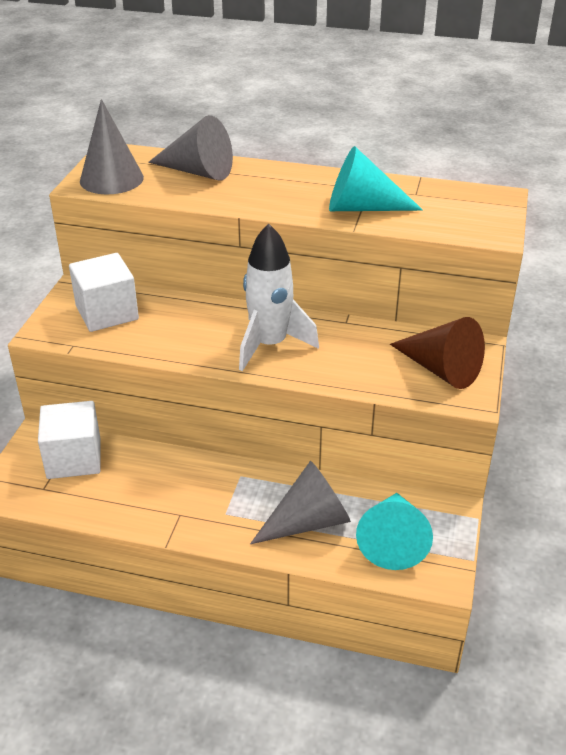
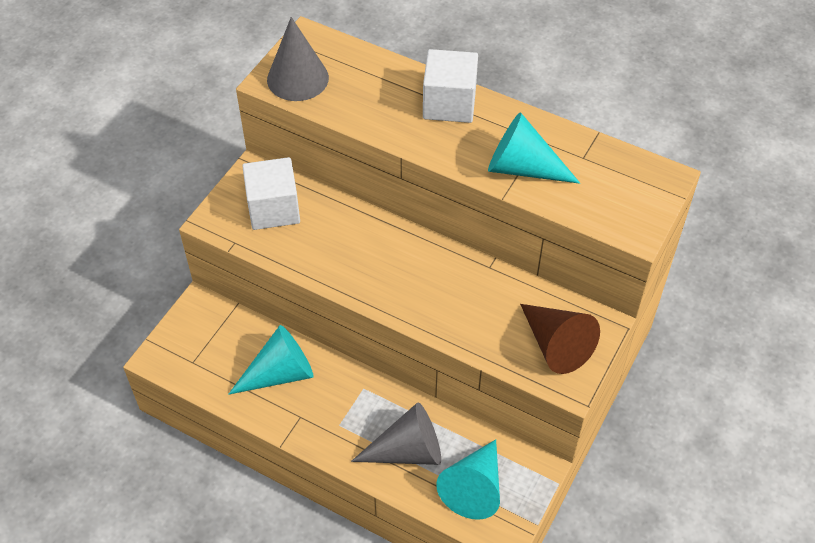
camera: 15 degrees right, 15 degrees up
(74, 458) = (225, 336): white cube -> white cube (449, 103)
(145, 480) = (280, 373): none -> turquoise cone
(198, 171) = (382, 83): grey cone -> none
(270, 345) = (409, 280): white rocket -> none

